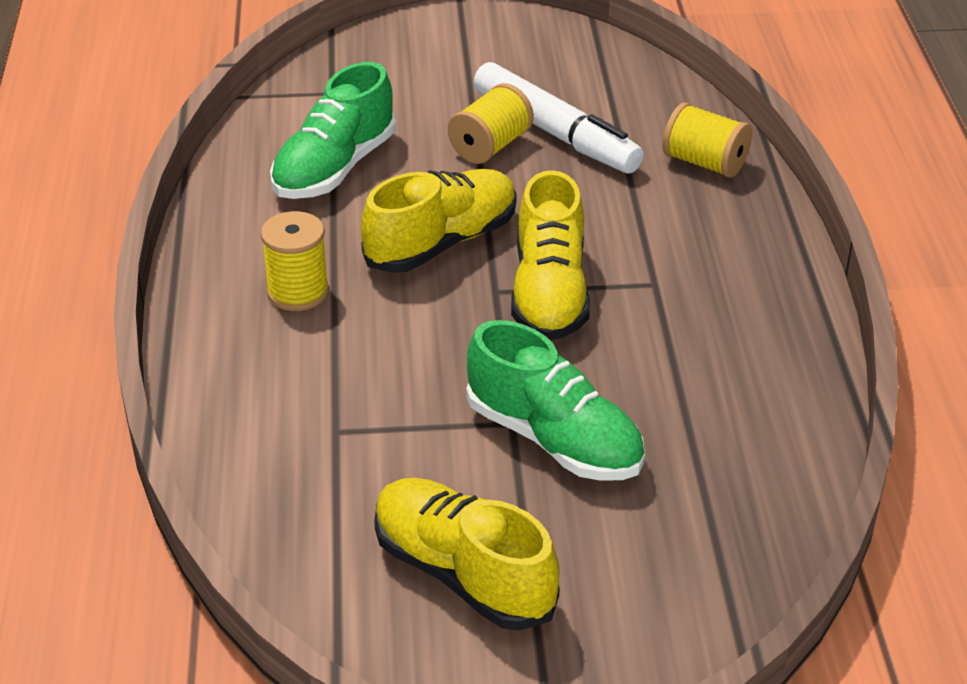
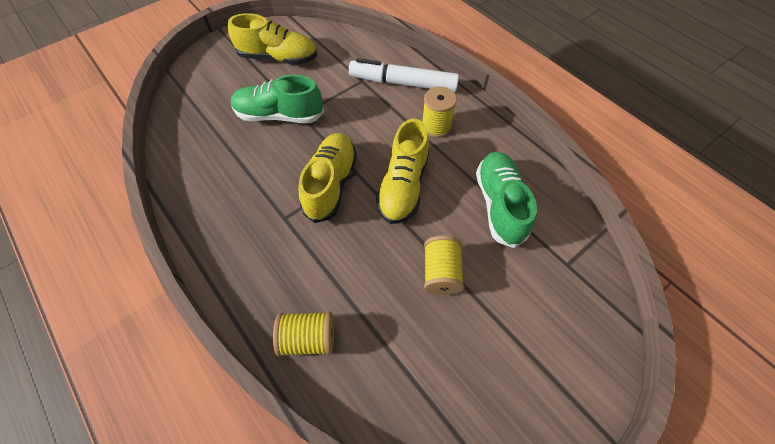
camera: 145 degrees right, 20 degrees up
(549, 293) = (330, 184): yellow shoe -> yellow shoe turned 45 degrees clockwise
(555, 133) = (415, 309): white marker -> white marker (403, 83)

